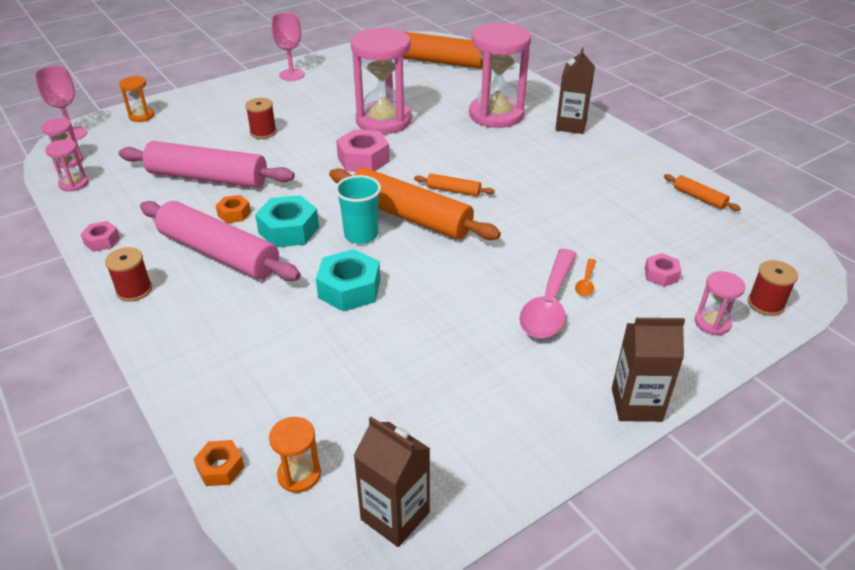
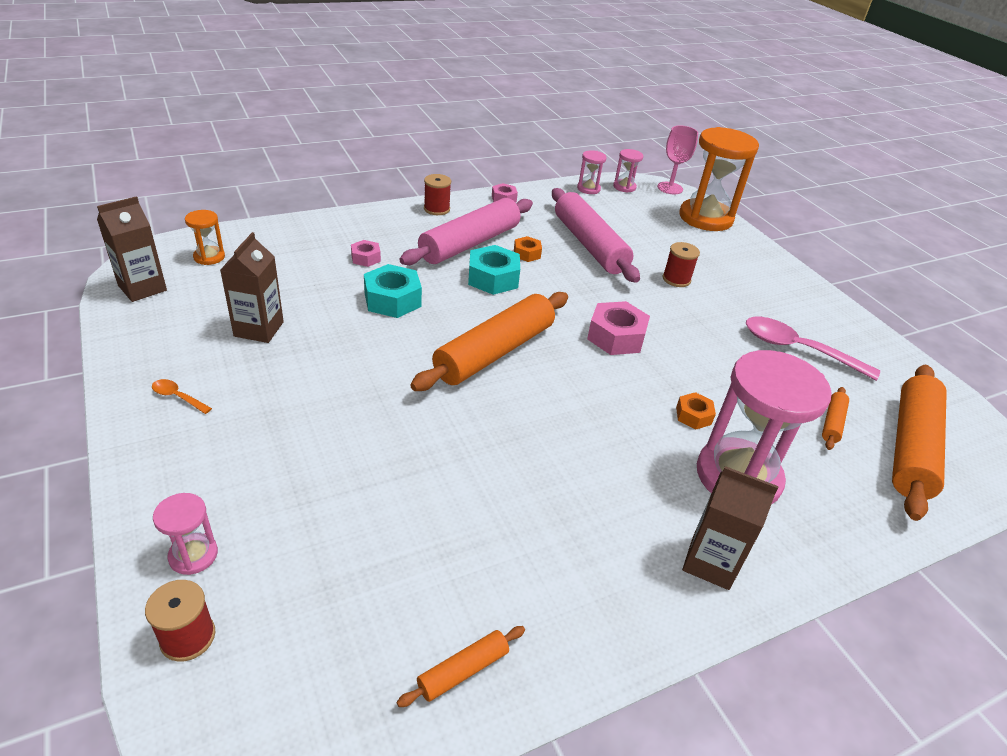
camera: 95 degrees right, 0 degrees up
(141, 116) = (705, 218): orange hourglass -> orange hourglass, size x2.23
(208, 178) = (589, 245): pink rolling pin -> pink rolling pin turned 45 degrees counterclockwise
(220, 468) = (239, 231): orange nut -> orange nut (693, 416)
(292, 75) = (821, 309): pink goblet -> none
(361, 235) = (472, 316): turquoise cup -> none
(383, 121) = (709, 365): pink hourglass -> none
(453, 190) = (539, 393): orange rolling pin -> orange rolling pin (832, 423)
(549, 304) = (306, 419): pink spoon -> pink spoon (797, 349)
(586, 282) = (325, 459): orange spoon -> orange spoon (178, 397)
(636, 404) = (133, 440): brown carton -> brown carton (259, 329)
(661, 275) = (304, 538): pink nut -> pink nut (366, 258)

